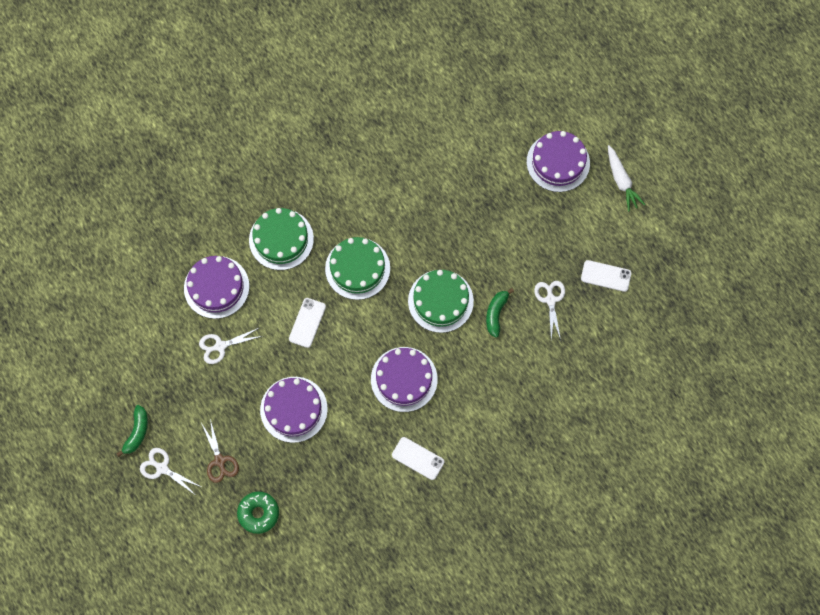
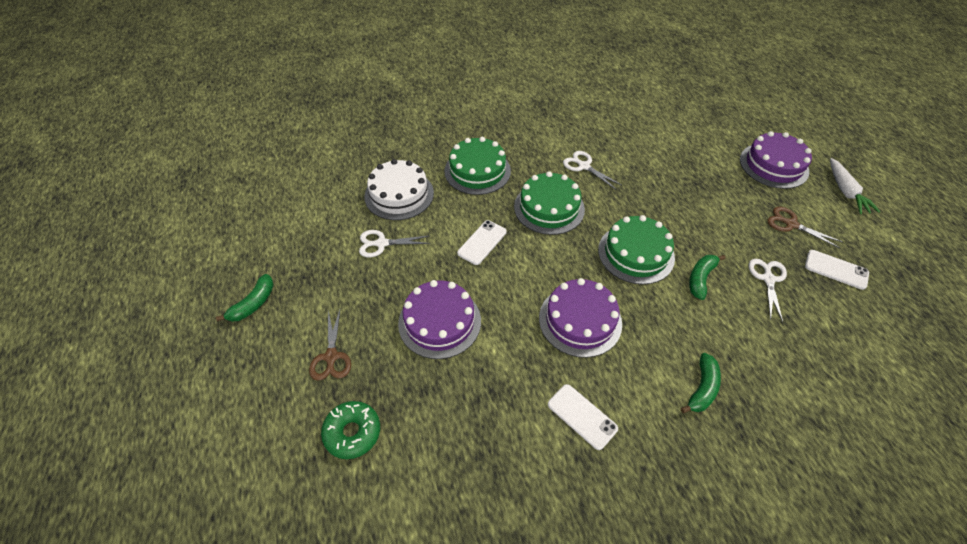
camera: 15 degrees right, 20 degrees down
(162, 468) = (261, 348): white scissors -> white scissors (584, 166)
(216, 287) = (399, 194): purple cake -> white cake
(501, 414) = (702, 388): none -> green banana
(571, 234) = (791, 224): none -> brown scissors

